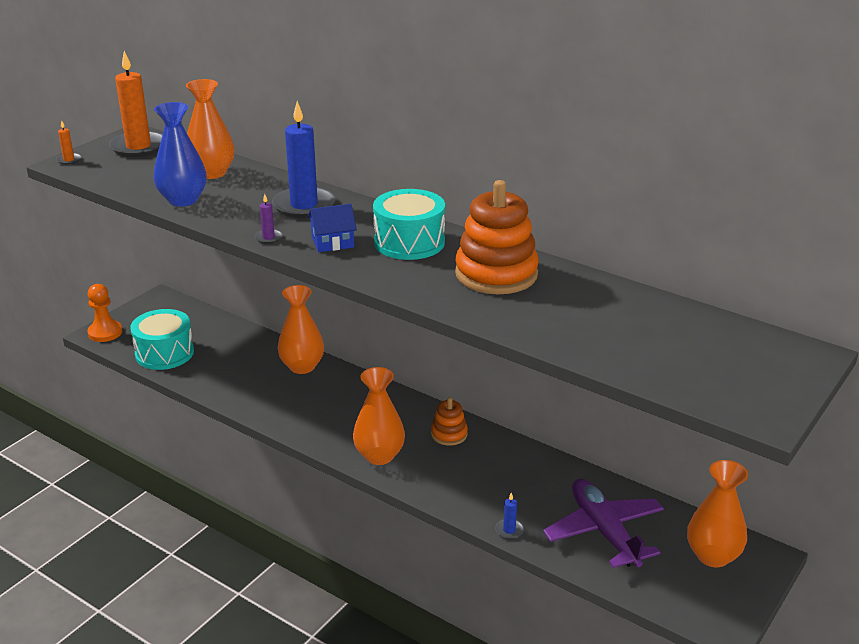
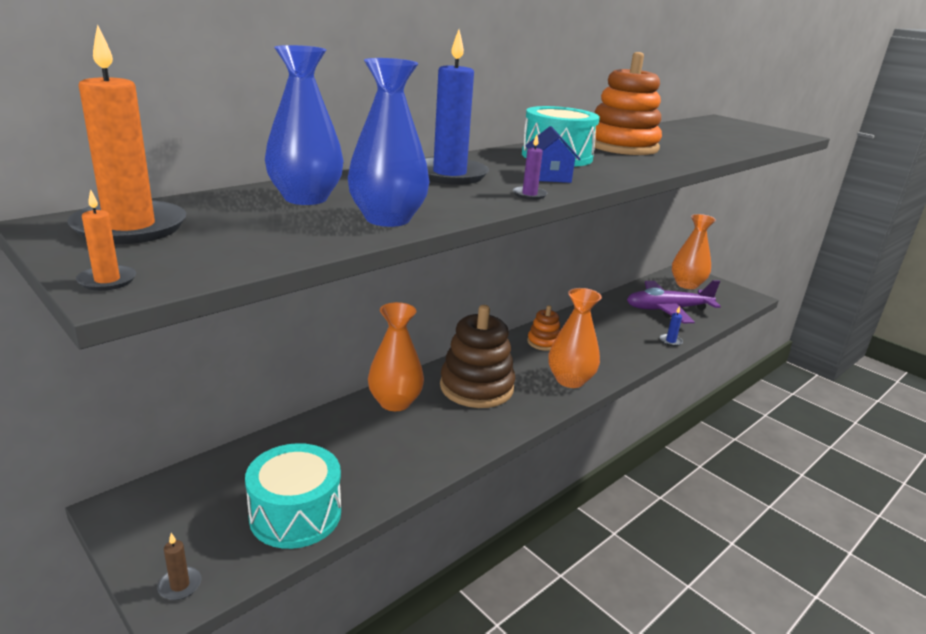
camera: 80 degrees left, 5 degrees down
(105, 332) = (180, 585): orange pawn -> brown candle
(212, 173) = (305, 198): orange vase -> blue vase
(342, 402) = (476, 387): none -> brown stacking toy

